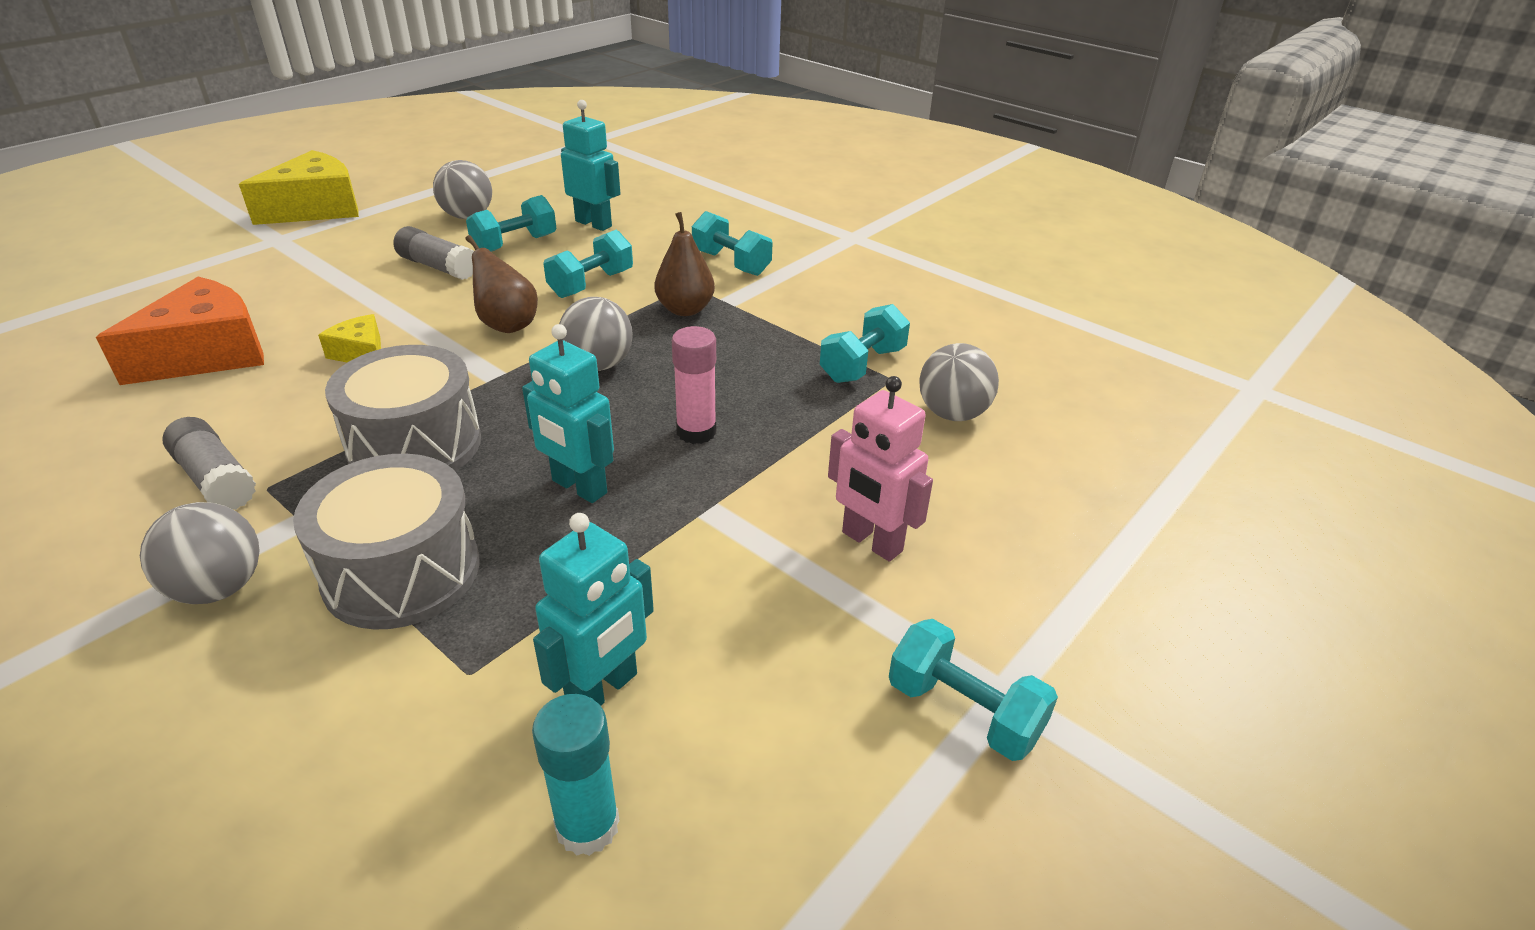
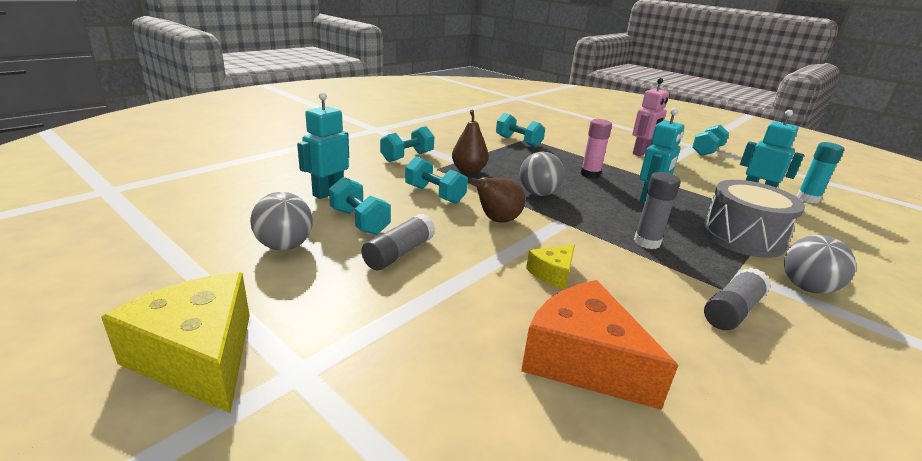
camera: 90 degrees left, 10 degrees down
(415, 445) = (647, 242): grey drum -> grey glue stick
(952, 414) = (551, 133): grey ball -> none

